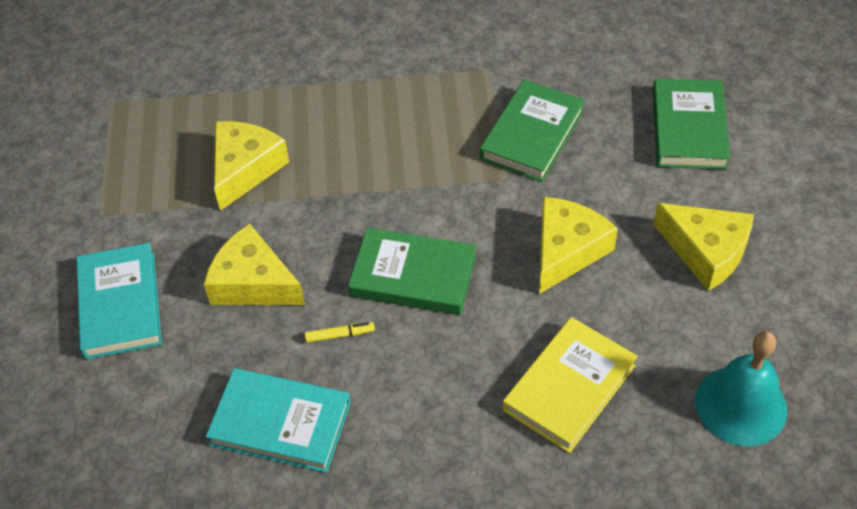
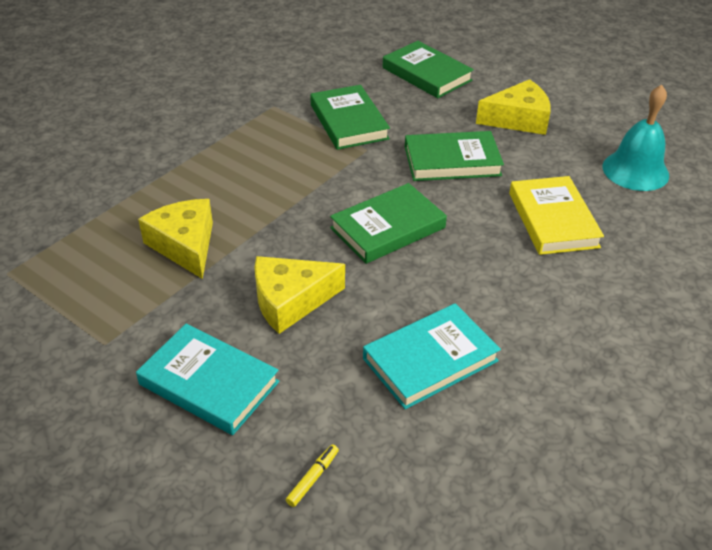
camera: 50 degrees left, 10 degrees down
(340, 335) = (392, 287): yellow marker -> yellow marker (313, 478)
(567, 250) = (452, 161): yellow cheese -> green book

